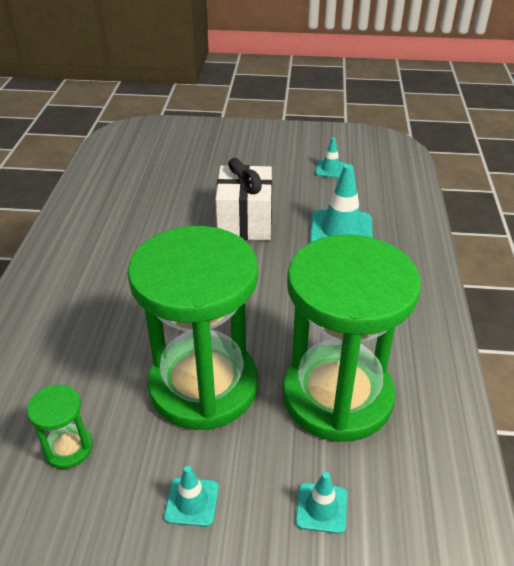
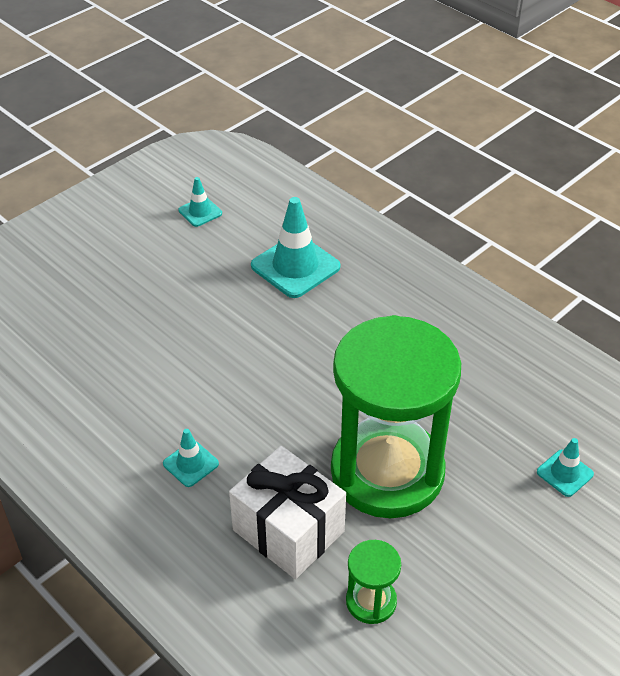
camera: 50 degrees left, 5 degrees up
(191, 502) = (496, 546): turquoise traffic cone -> turquoise traffic cone (191, 464)
(245, 222) = (206, 318): white gift -> white gift (288, 530)
(337, 396) = (476, 397): green hourglass -> none

